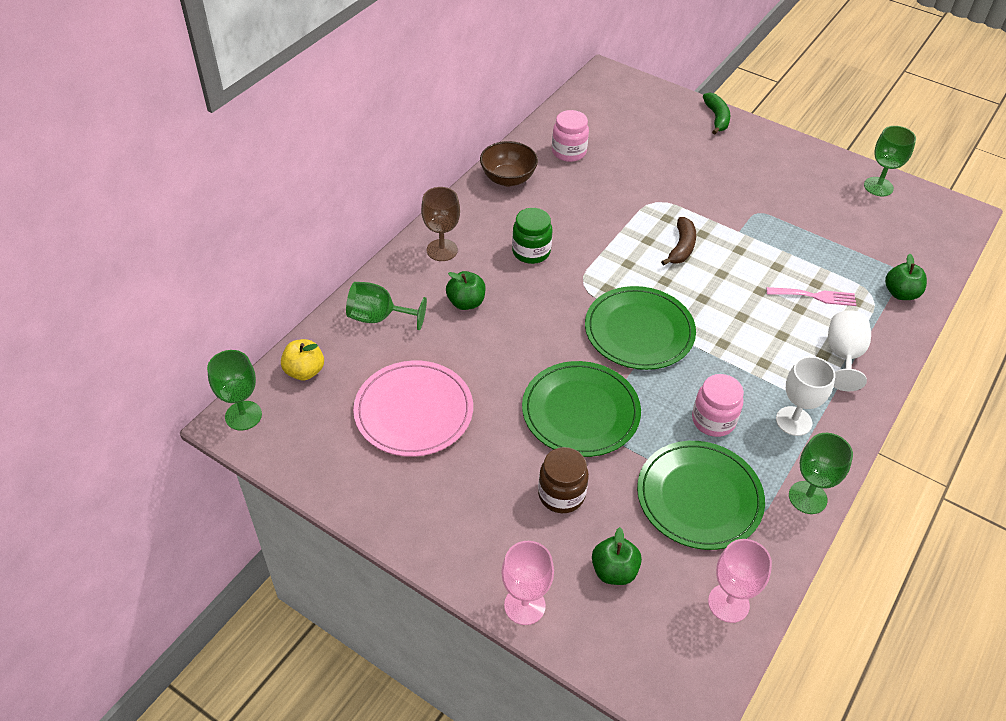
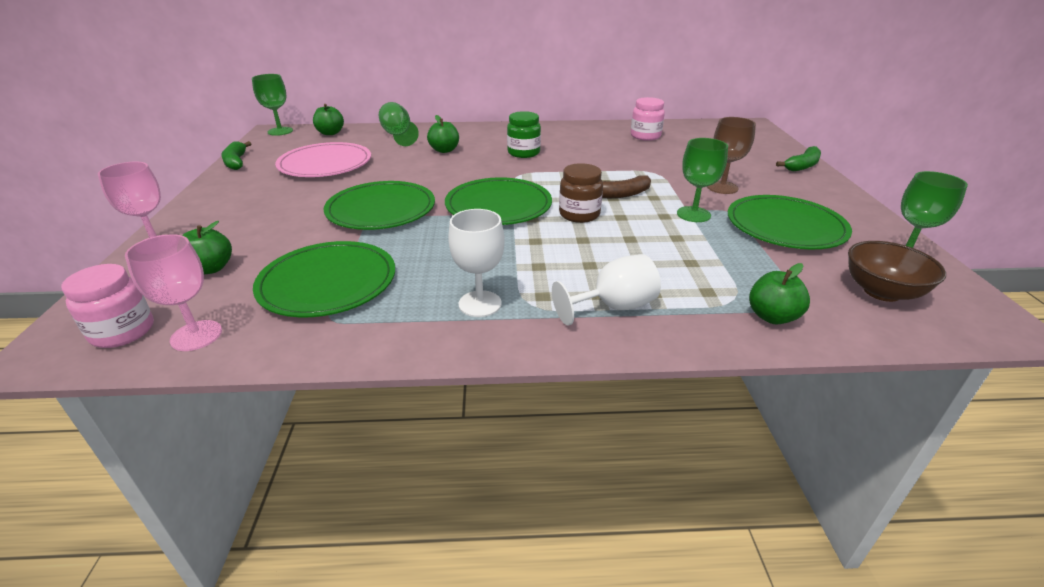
camera: 55 degrees right, 15 degrees down
(304, 371) = (330, 133): yellow apple -> green apple
(326, 488) = (236, 162): none -> green banana
(442, 250) = (483, 133): brown goblet -> brown goblet (722, 187)
(508, 179) = (582, 129): brown bowl -> brown bowl (881, 292)
(561, 495) = (284, 226): brown jar -> brown jar (579, 214)
(713, 420) = (432, 263): pink jar -> pink jar (123, 332)
(802, 203) = (785, 226): none -> green plate
(807, 497) = (377, 343): green goblet -> green goblet (693, 214)
(815, 296) = (672, 267): pink fork -> none

